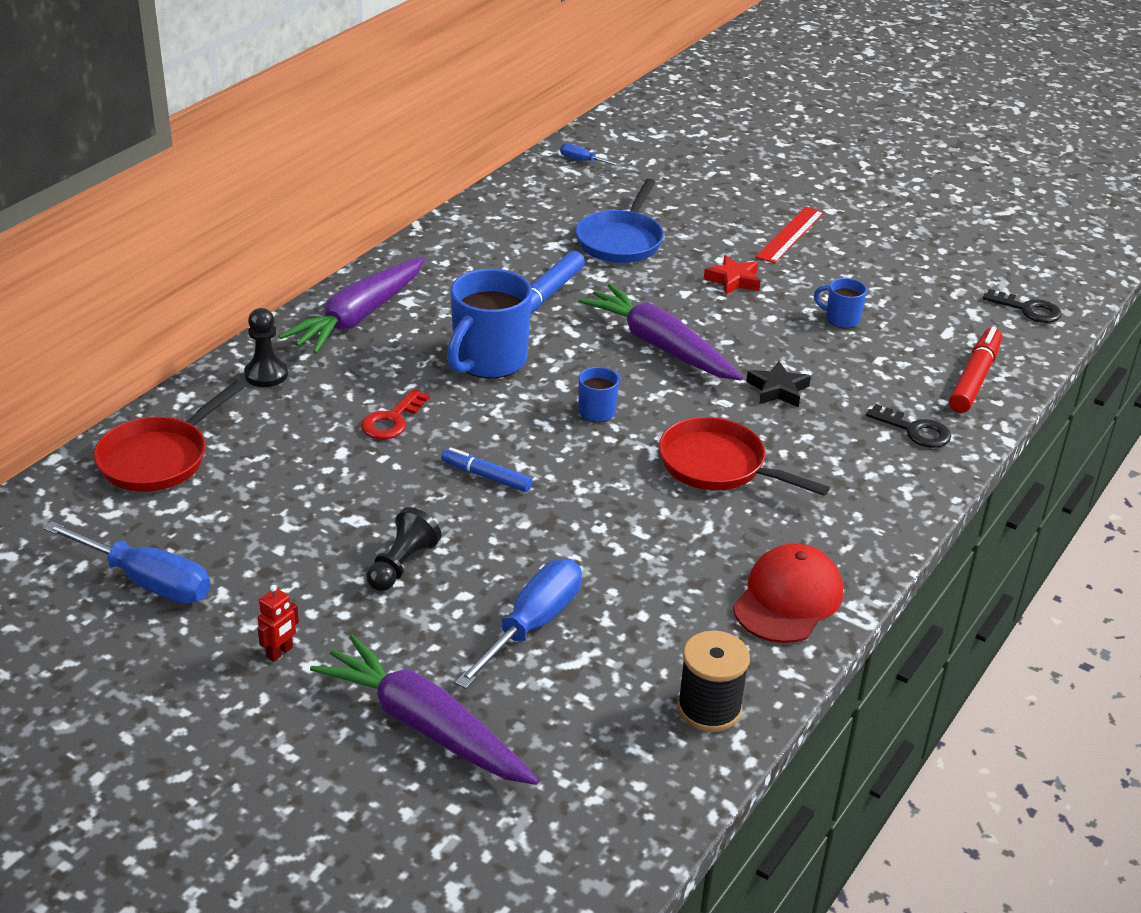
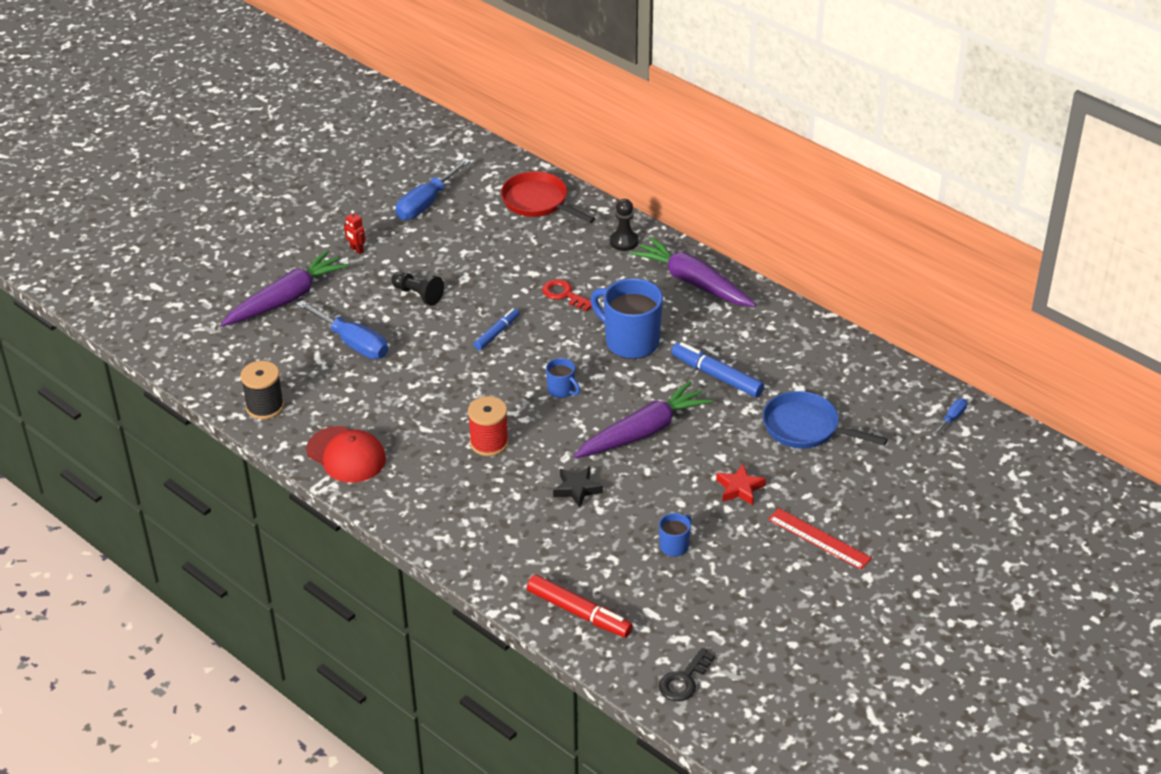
camera: 100 degrees right, 5 degrees up
(718, 465) = (489, 443): red pan -> red spool
(915, 430) = (514, 558): black key -> none

